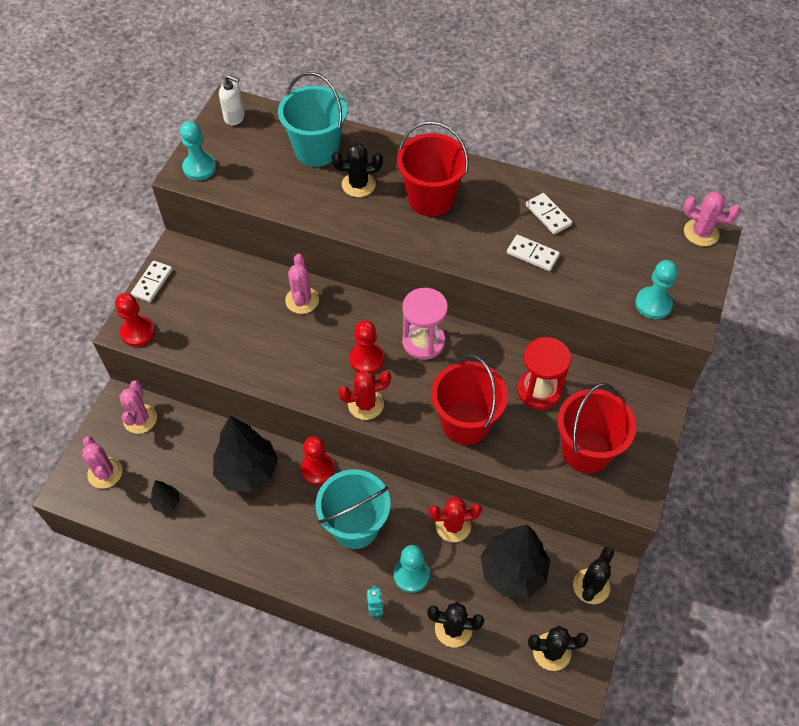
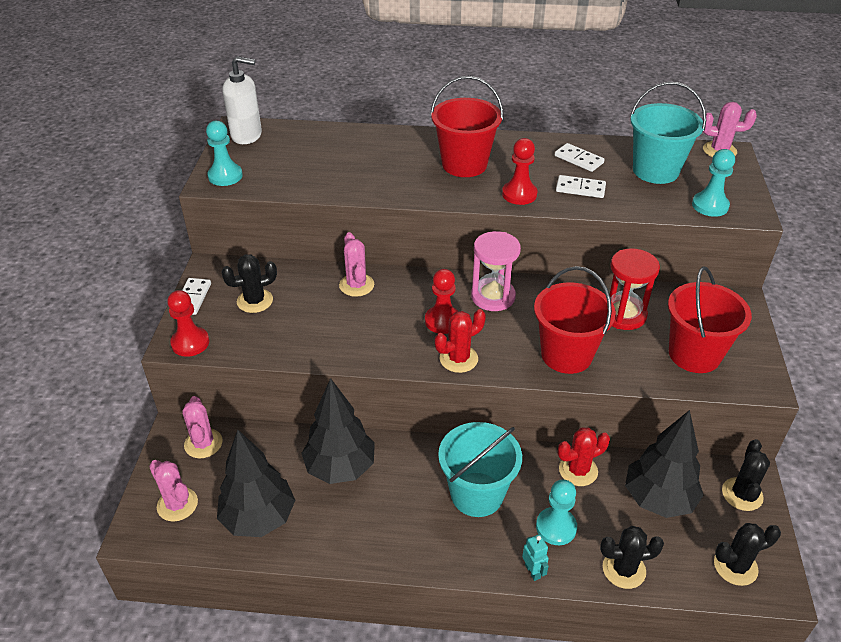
camera: 15 degrees left, 15 degrees down
(167, 502) = (259, 518): black tree -> black tree, size x2.22
(234, 117) = (247, 135): white soap dispenser -> white soap dispenser, size x1.53
(316, 150) = (338, 147): turquoise bucket -> turquoise bucket (655, 171)
(317, 469) = (415, 449): red pawn -> red pawn (519, 194)
(358, 184) = (390, 165): black cactus -> black cactus (255, 301)

